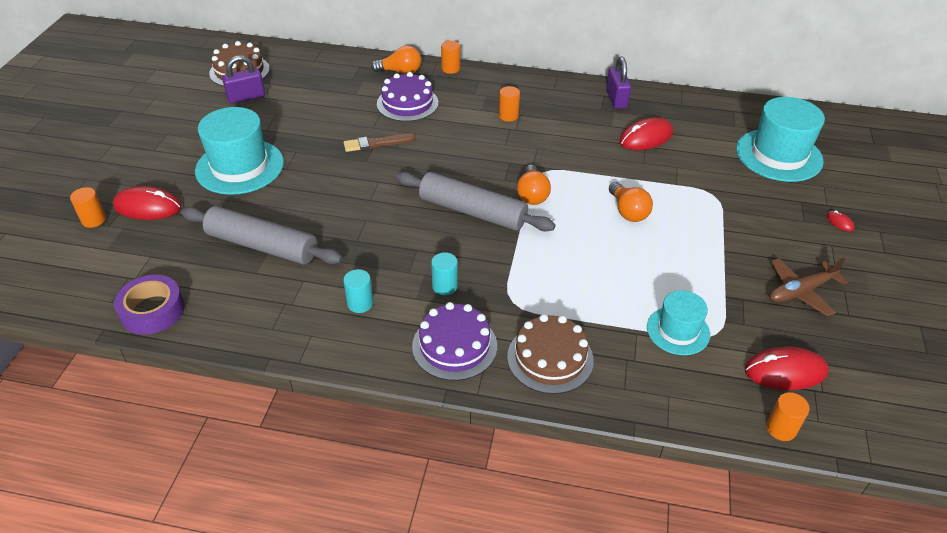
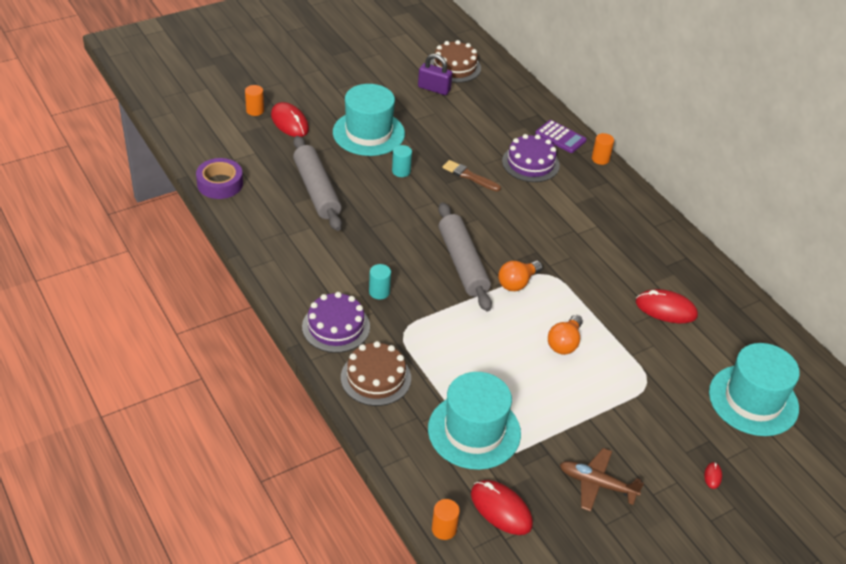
camera: 45 degrees right, 0 degrees up
(360, 303) = (321, 263): turquoise cylinder -> turquoise cylinder (401, 171)
(400, 72) = (560, 137): orange light bulb -> purple calculator
(508, 116) = (588, 221): orange cylinder -> none
(616, 99) = (691, 267): purple padlock -> none
(678, 330) = (474, 431): turquoise hat -> turquoise hat, size x1.70

